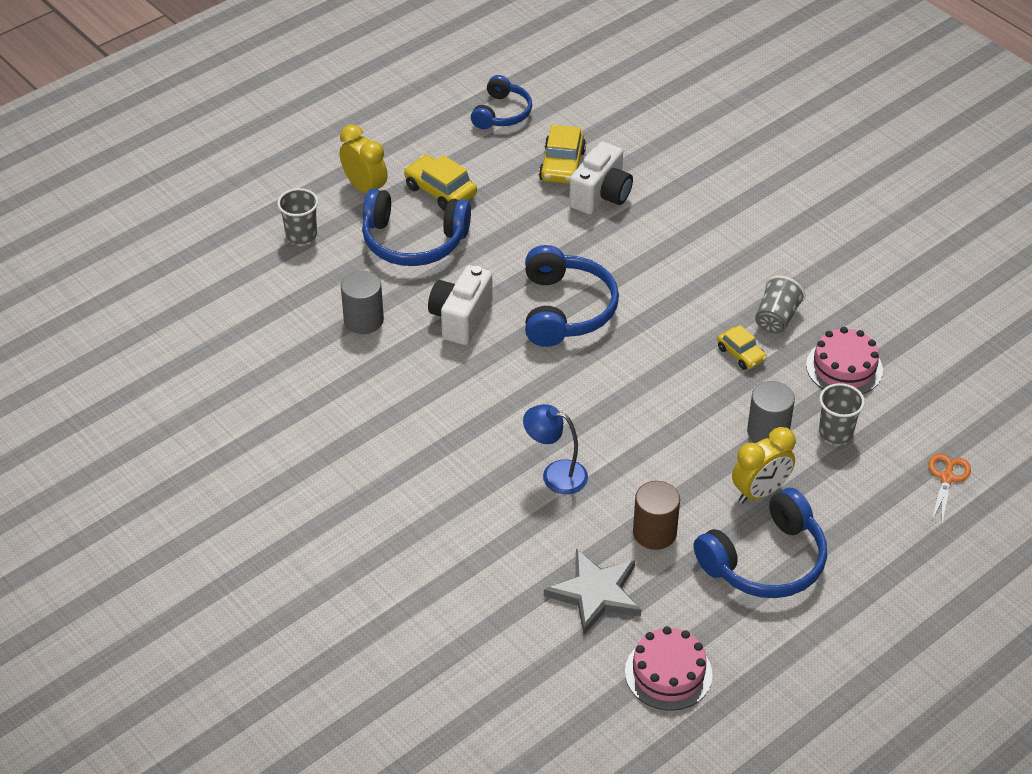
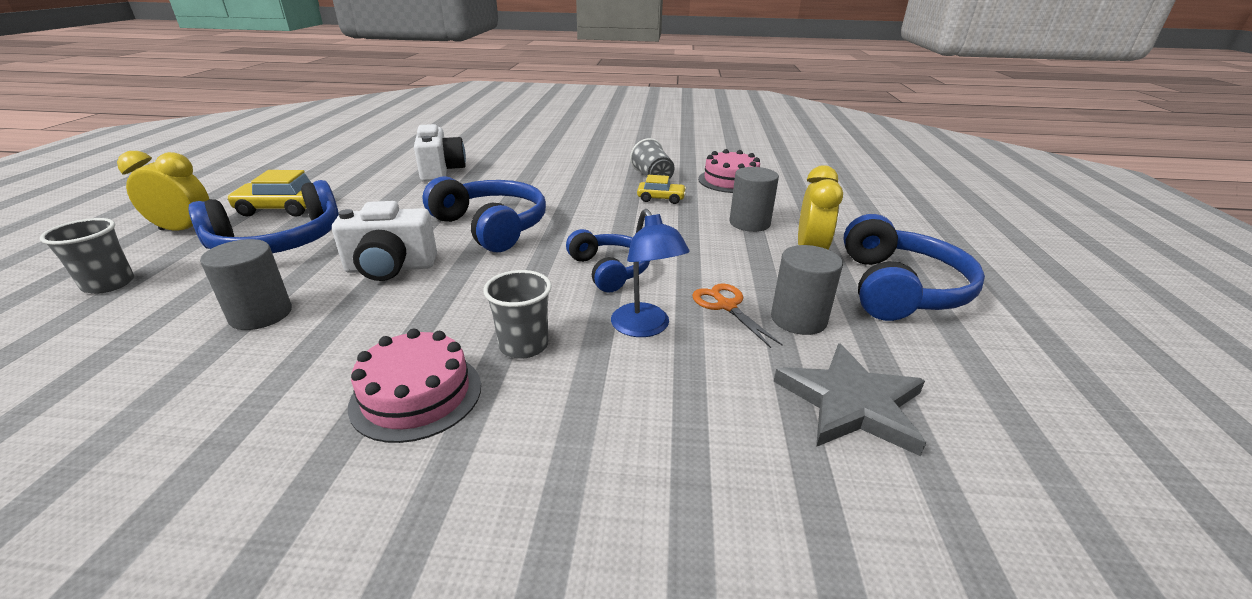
camera: 45 degrees left, 15 degrees down
(461, 318) = (391, 268): white camera -> white camera turned 75 degrees counterclockwise
(502, 113) = (305, 163): blue headphones -> blue headphones (609, 270)
(555, 474) = (645, 328): blue lamp -> blue lamp turned 90 degrees counterclockwise
(562, 165) = (389, 169): yellow car -> none
(654, 532) = (798, 319): brown cylinder -> grey cylinder
(668, 673) = (1041, 427): pink cake -> pink cake (416, 395)
(836, 432) = (785, 206): grey cup -> grey cup (524, 345)
(947, 478) = (878, 197): orange scissors -> orange scissors (726, 306)

